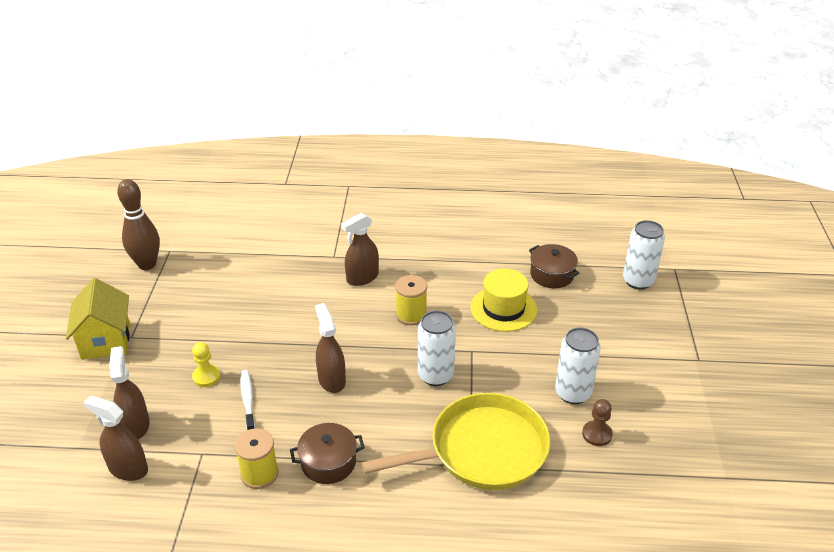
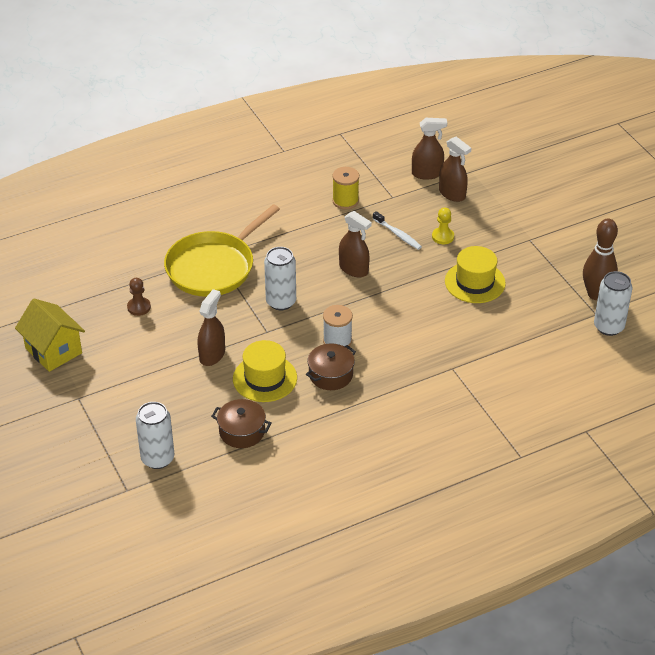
camera: 150 degrees right, 5 degrees up
(106, 340) = (543, 230): yellow house -> yellow house (53, 351)
(232, 317) = (475, 282): none -> yellow hat
(328, 462) = (308, 222): brown pot -> brown pot (331, 375)
(362, 278) = (407, 357): brown spray bottle -> brown spray bottle (212, 355)
(411, 315) = (337, 341): yellow spool -> white spool
(573, 393) = (170, 329): white can -> white can (608, 327)

